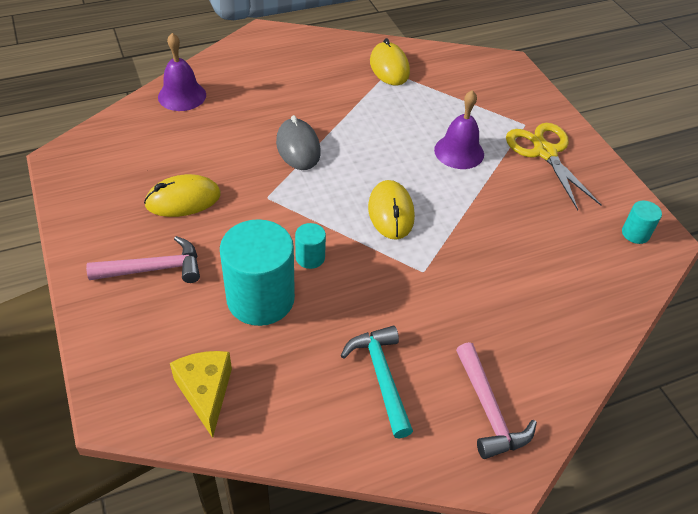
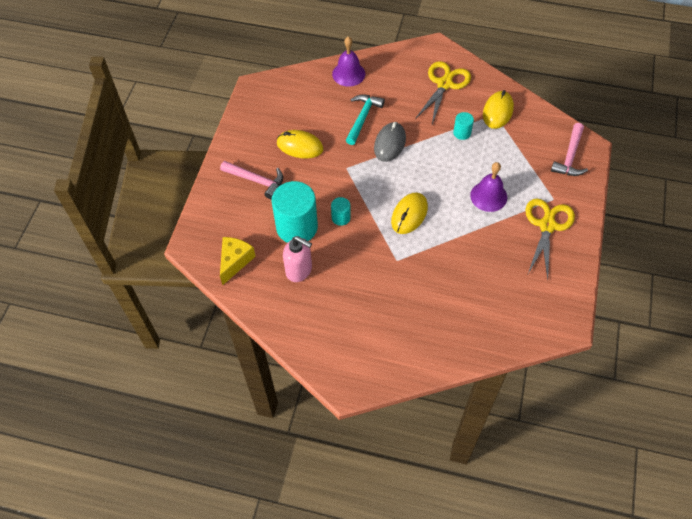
camera: 40 degrees right, 10 degrees up
(307, 64) = (444, 84): none -> yellow scissors
(310, 352) = (299, 270): none -> pink soap dispenser
(381, 377) = (324, 304): turquoise hammer -> turquoise hammer (362, 118)
(488, 410) = (364, 353): pink hammer -> pink hammer (570, 156)
(635, 233) = (552, 310): turquoise cylinder -> turquoise cylinder (462, 133)

